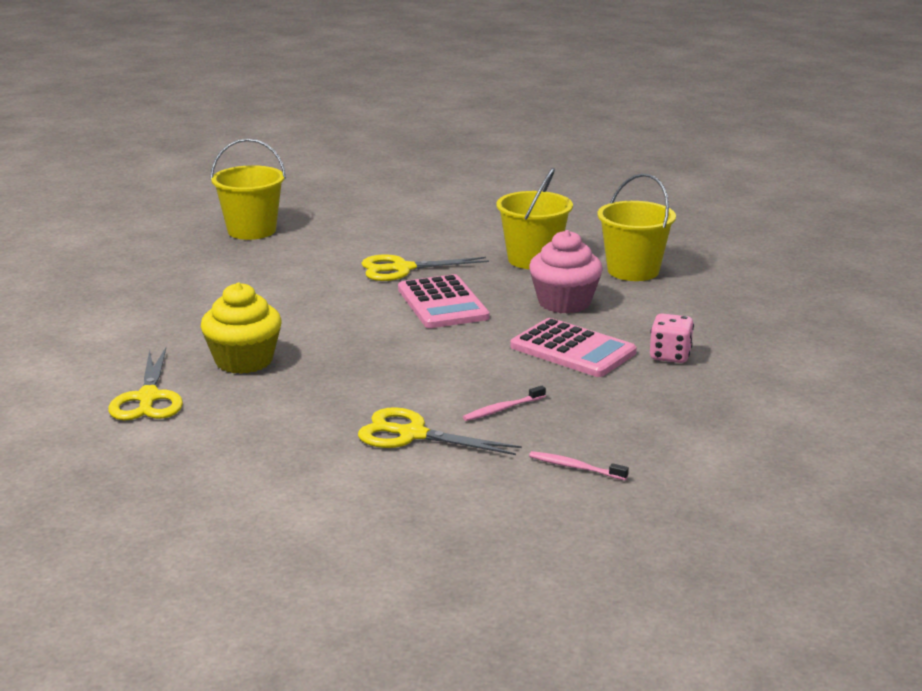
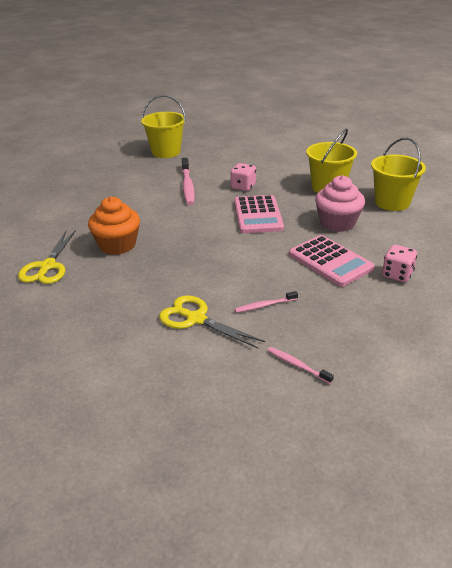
camera: 15 degrees right, 10 degrees up
(244, 361) = (117, 245): yellow cupcake -> orange cupcake
(313, 275) = (187, 186): none -> pink toothbrush
(402, 269) = (243, 187): yellow scissors -> pink dice

